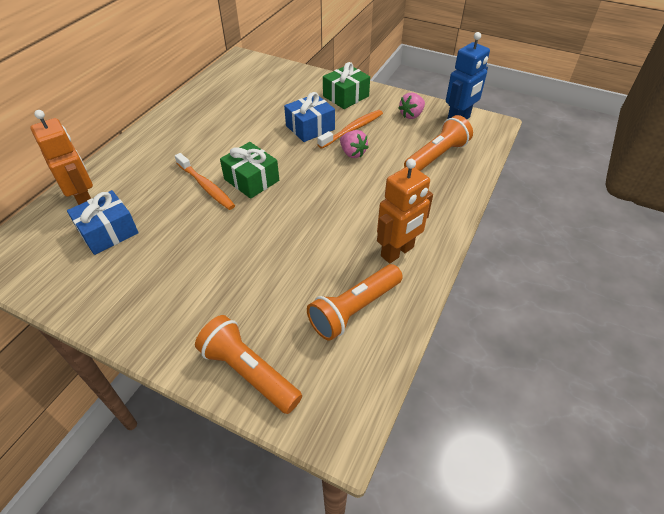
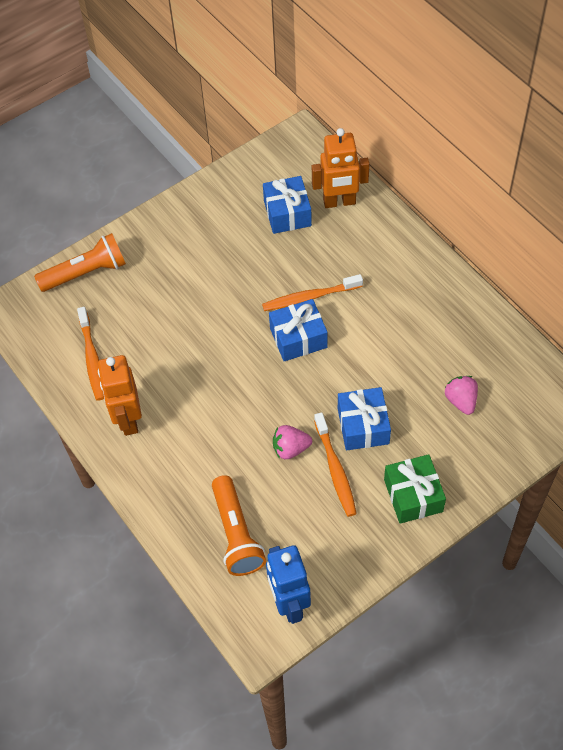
camera: 120 degrees right, 10 degrees up
(251, 180) = (298, 338): green gift -> blue gift
(354, 309) = (92, 359): orange flashlight -> orange toothbrush
(411, 115) = (330, 553): pink strawberry -> pink strawberry (461, 401)

